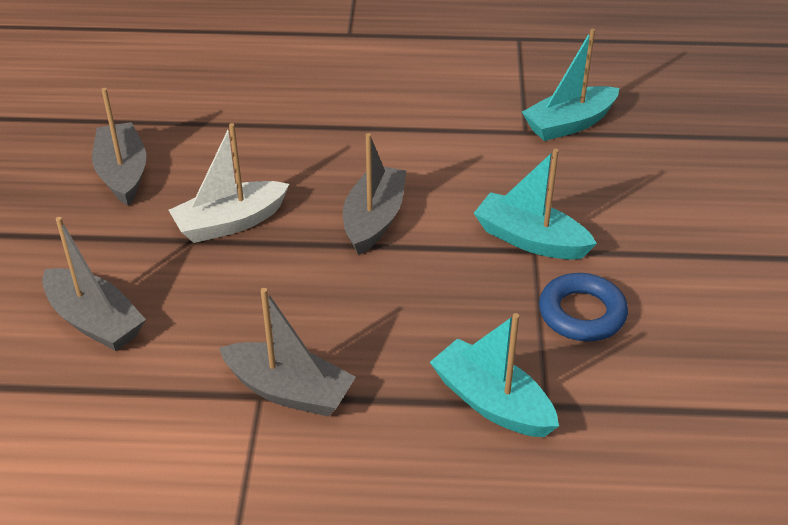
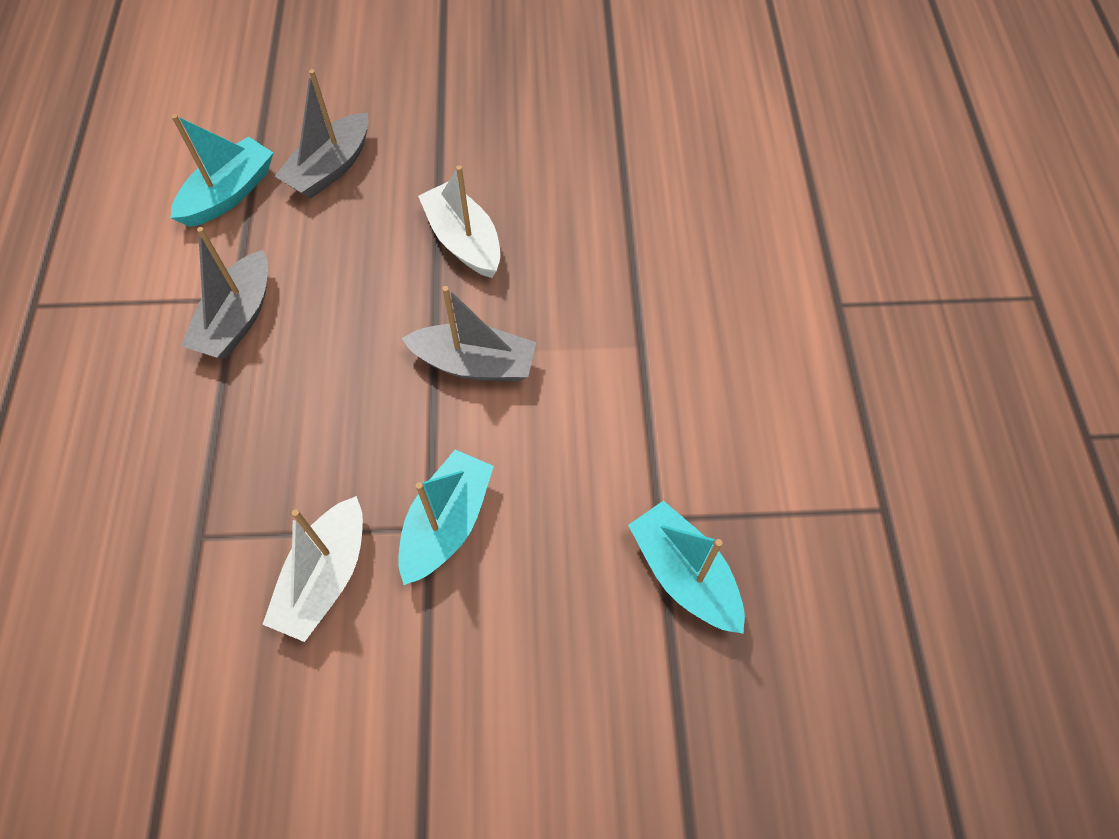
camera: 85 degrees right, 20 degrees up
(123, 174) = (533, 145): grey boat -> none
(492, 402) = (207, 487): turquoise boat -> turquoise boat (229, 194)
(582, 313) = (325, 577): blue ring -> white boat

